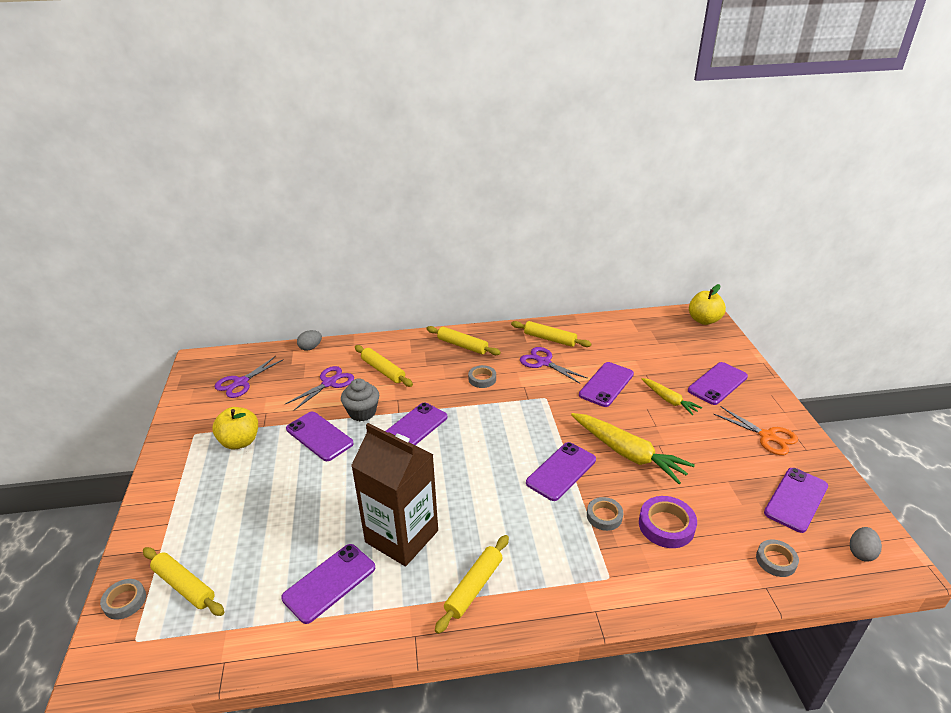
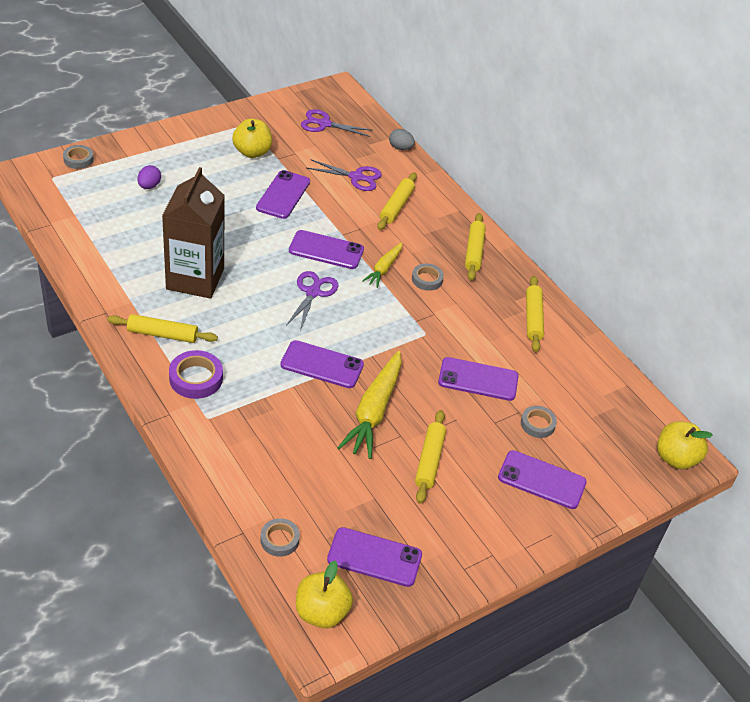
camera: 60 degrees right, 10 degrees up
(184, 586) = (101, 181): yellow rolling pin -> yellow rolling pin (429, 461)
(228, 540) = (149, 186): none -> purple egg
(329, 583) = (133, 252): purple phone -> none
(362, 412) = (328, 211): grey cupcake -> none
(544, 362) = (485, 321): purple scissors -> purple scissors (313, 292)
(604, 516) = (278, 405): grey tape -> grey tape (537, 424)
(666, 525) = (287, 452): purple tape -> purple tape (196, 378)
(669, 400) = (482, 437): yellow carrot -> yellow carrot (384, 269)
(767, 436) = (467, 531): orange scissors -> none
(861, 552) = (321, 612): grey egg -> yellow apple

